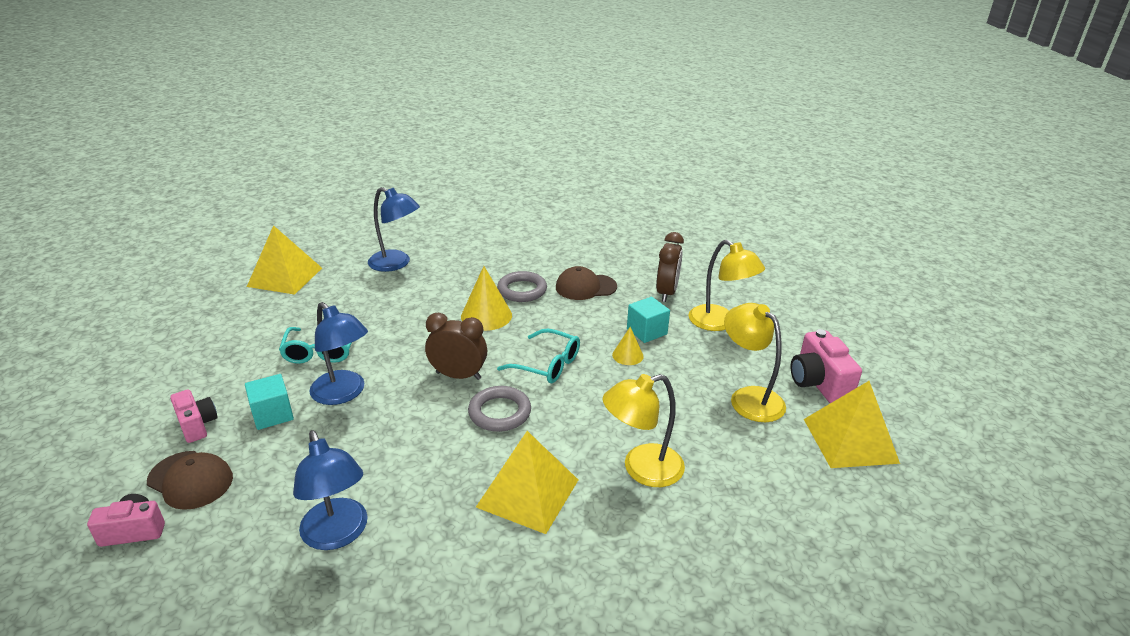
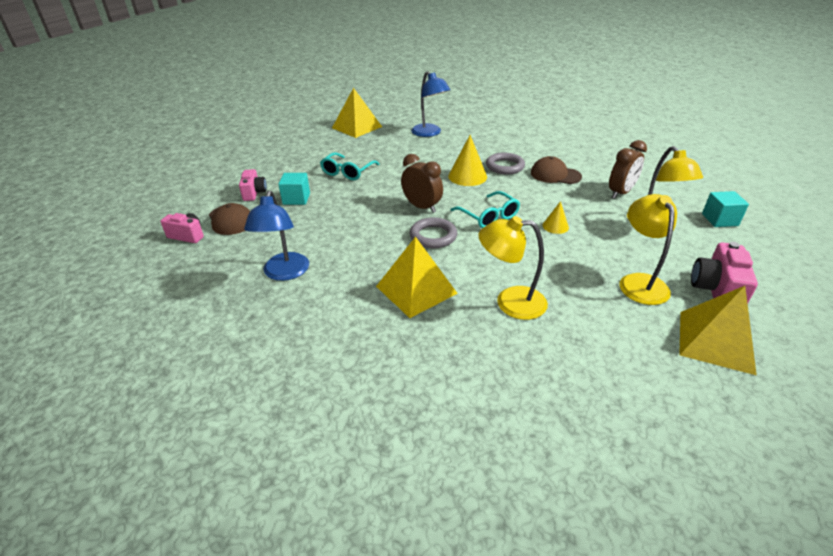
camera: 30 degrees right, 5 degrees up
(344, 394) = (344, 198): blue lamp -> none
(646, 331) = (583, 214): turquoise cube -> turquoise cube (719, 220)

